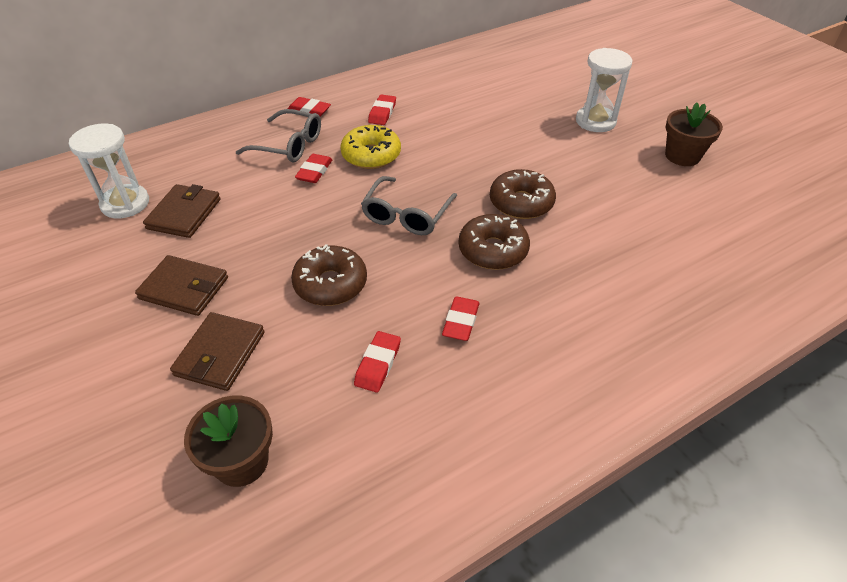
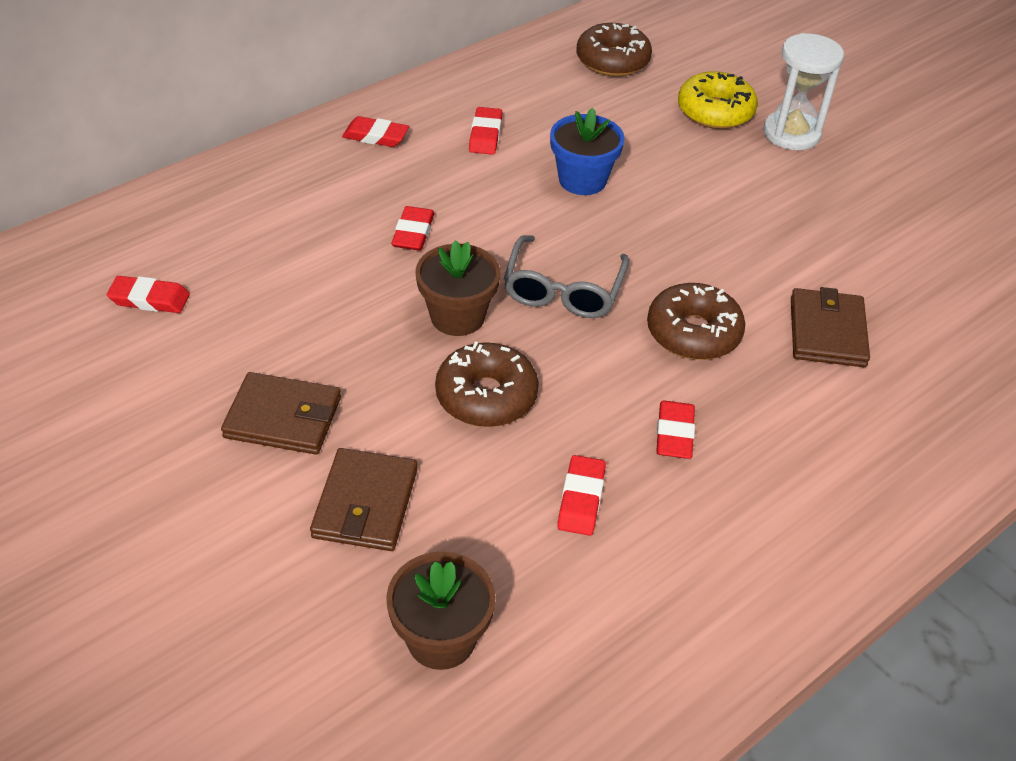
camera: 10 degrees left, 0 degrees up
(125, 203) = (149, 299): white hourglass -> red eraser
(184, 214) = (243, 309): brown wallet -> brown wallet (827, 332)
(289, 145) = (363, 194): grey glasses -> none
(371, 155) = (488, 203): yellow donut -> yellow donut (715, 111)
(440, 144) = (582, 180): none -> blue flower pot
(521, 203) = (715, 262): brown donut -> brown donut (612, 61)
(682, 156) = (917, 180): brown flower pot -> brown flower pot (457, 316)

